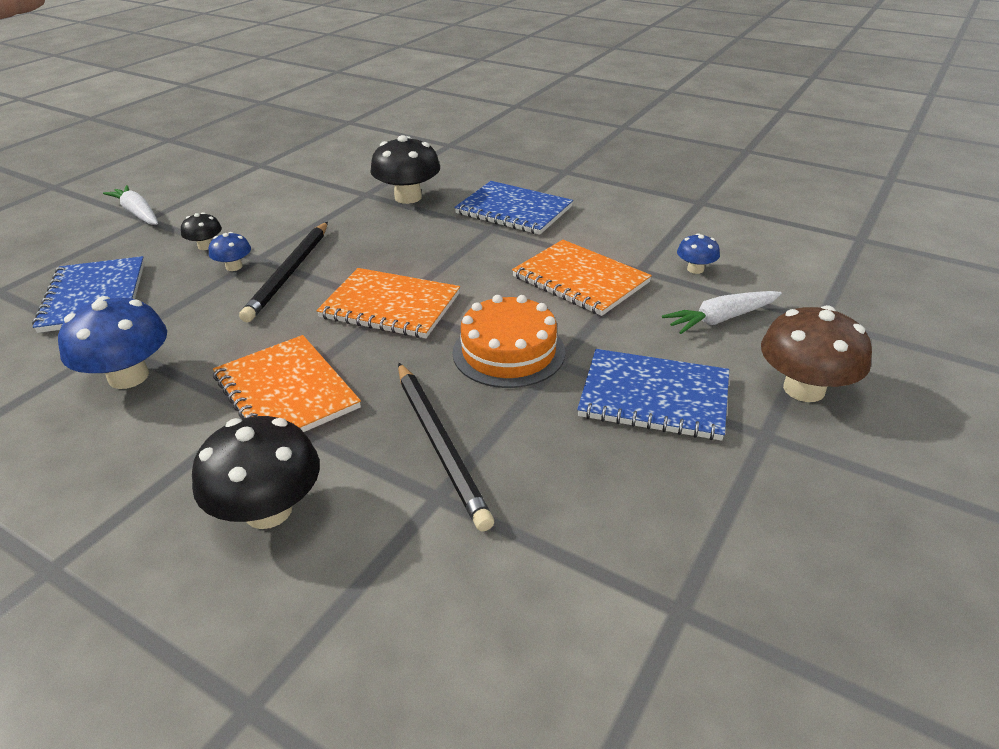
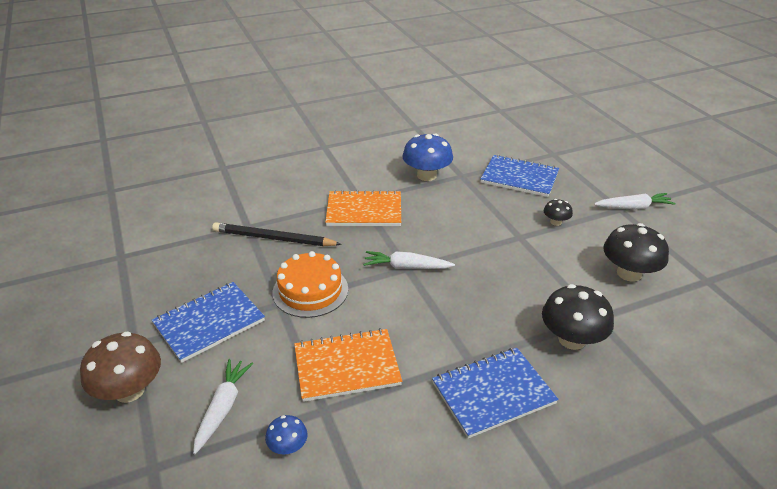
camera: 125 degrees right, 0 degrees up
(234, 267) = (515, 226): blue mushroom -> none
(268, 510) = (294, 188): black mushroom -> black mushroom (629, 273)
(289, 273) = (486, 243): black pencil -> none
(390, 306) = (406, 267): orange notebook -> white carrot

